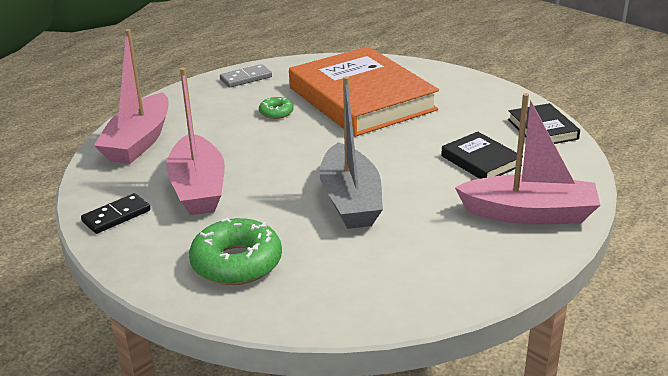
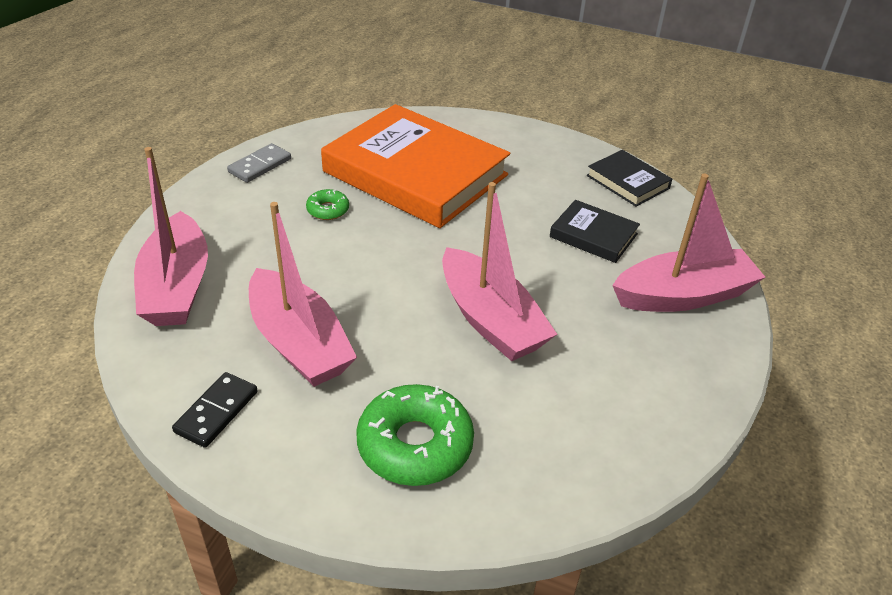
camera: 25 degrees left, 10 degrees up
(350, 200) = (490, 320): grey boat -> pink boat

